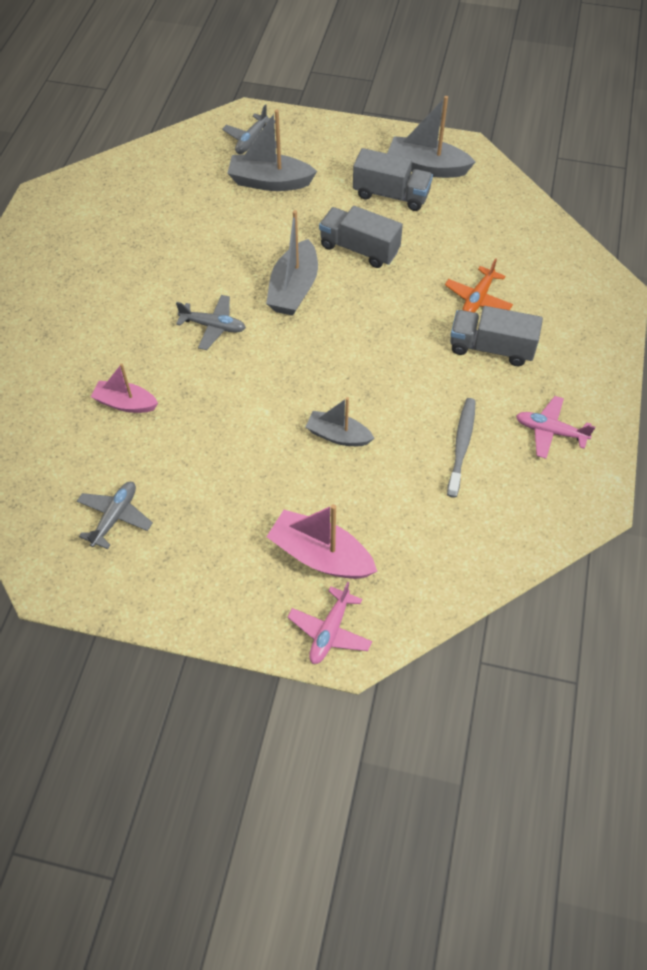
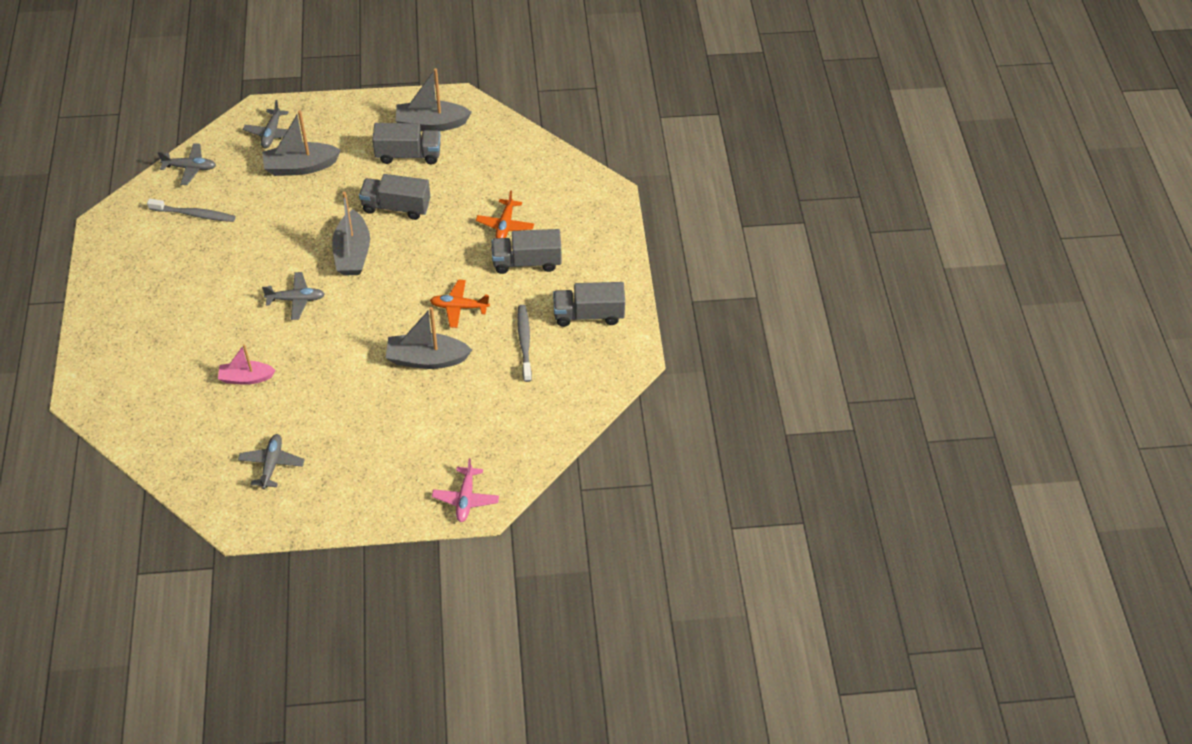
camera: 20 degrees left, 5 degrees down
(140, 207) = (194, 214): none -> grey toothbrush
(154, 158) = (190, 168): none -> grey plane
(320, 555) = (441, 449): pink boat -> none
(338, 435) = (427, 359): grey boat -> grey boat, size x1.53
(395, 382) = (459, 307): none -> orange plane
(550, 431) = (588, 315): pink plane -> grey truck

